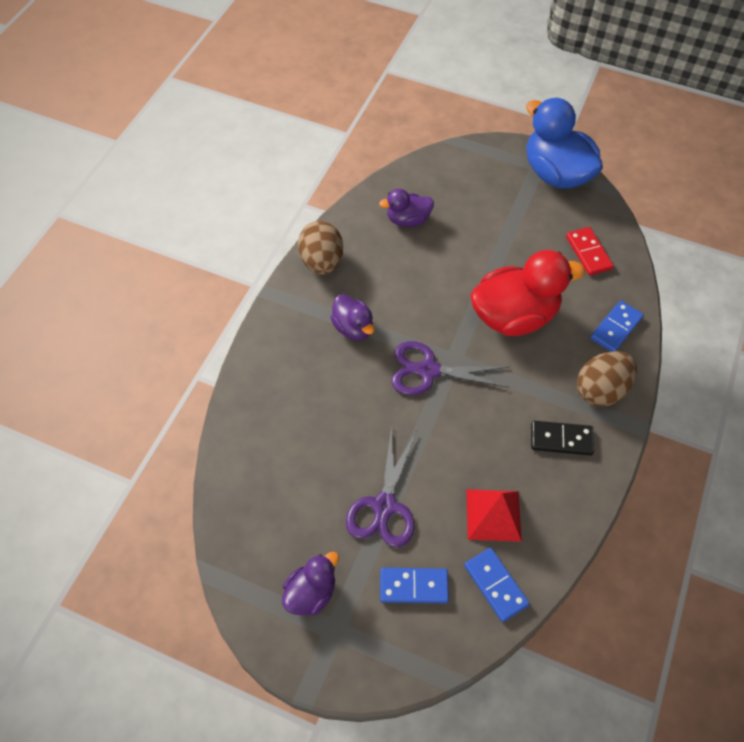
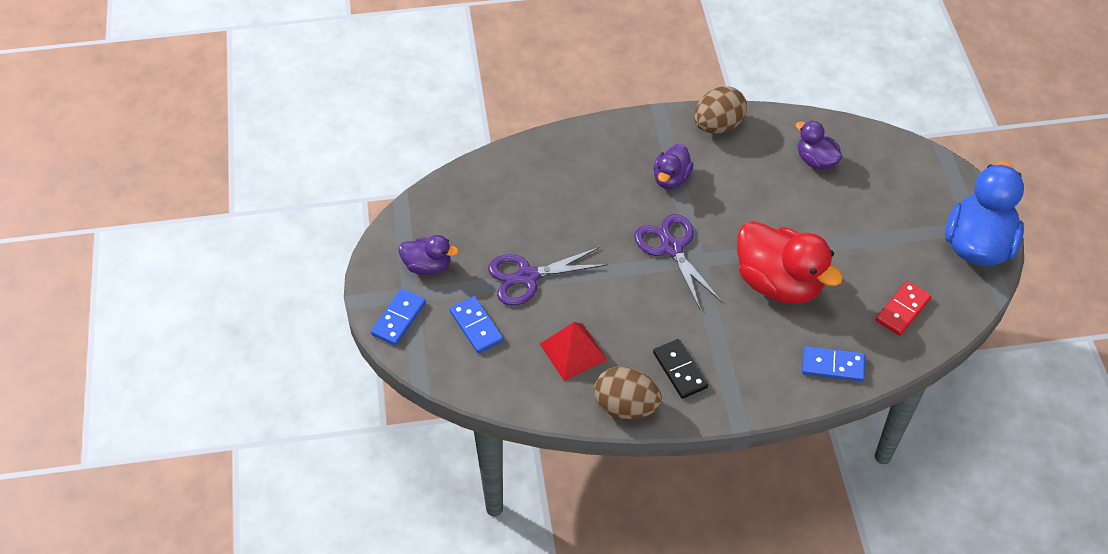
camera: 60 degrees right, 5 degrees down
(495, 585) = (514, 379): blue domino -> blue domino (398, 318)
(600, 390) = (754, 380): brown egg -> brown egg (625, 406)

